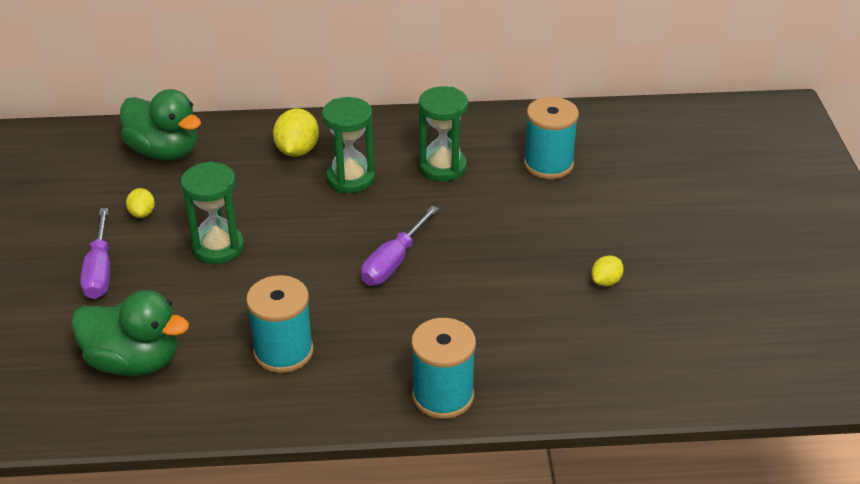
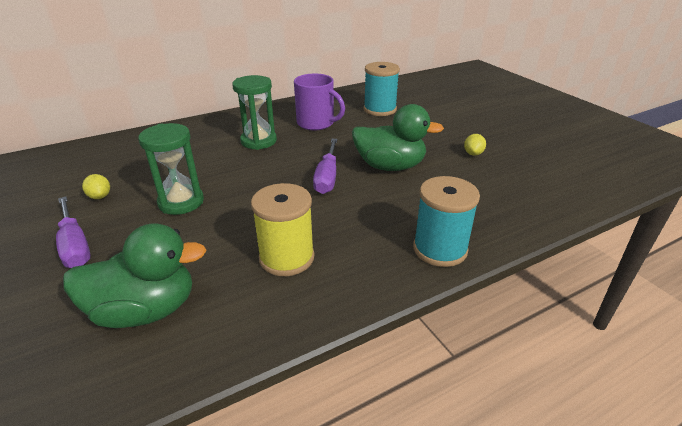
camera: 25 degrees left, 5 degrees down
(164, 152) = (102, 156): green duck -> green duck (390, 166)
(283, 352) = (286, 258): turquoise spool -> yellow spool
(297, 151) = (209, 135): yellow lemon -> none
(442, 167) = (316, 123): green hourglass -> purple mug

